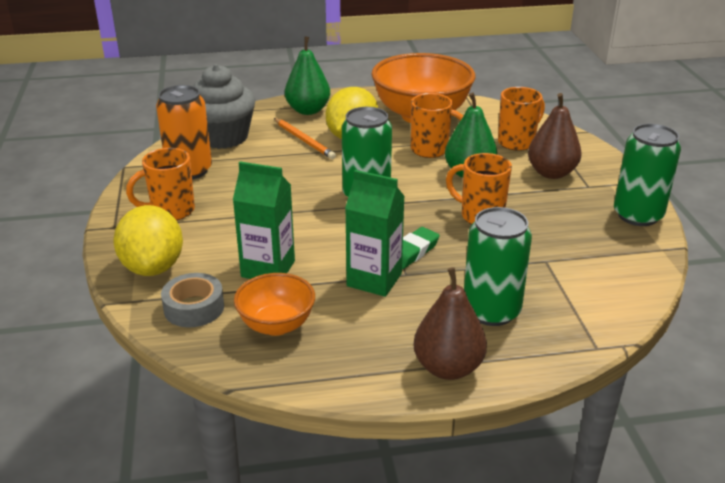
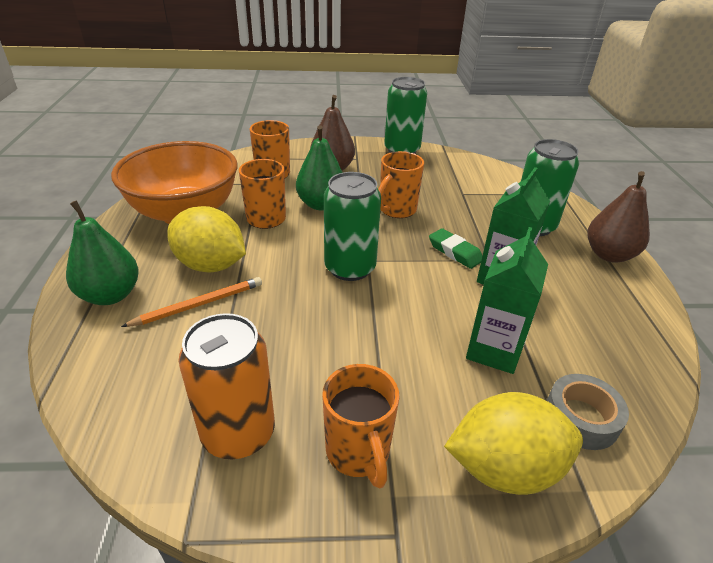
camera: 85 degrees left, 5 degrees up
(223, 137) = (142, 390): grey cupcake -> none
(276, 325) = (589, 348): orange bowl -> none

